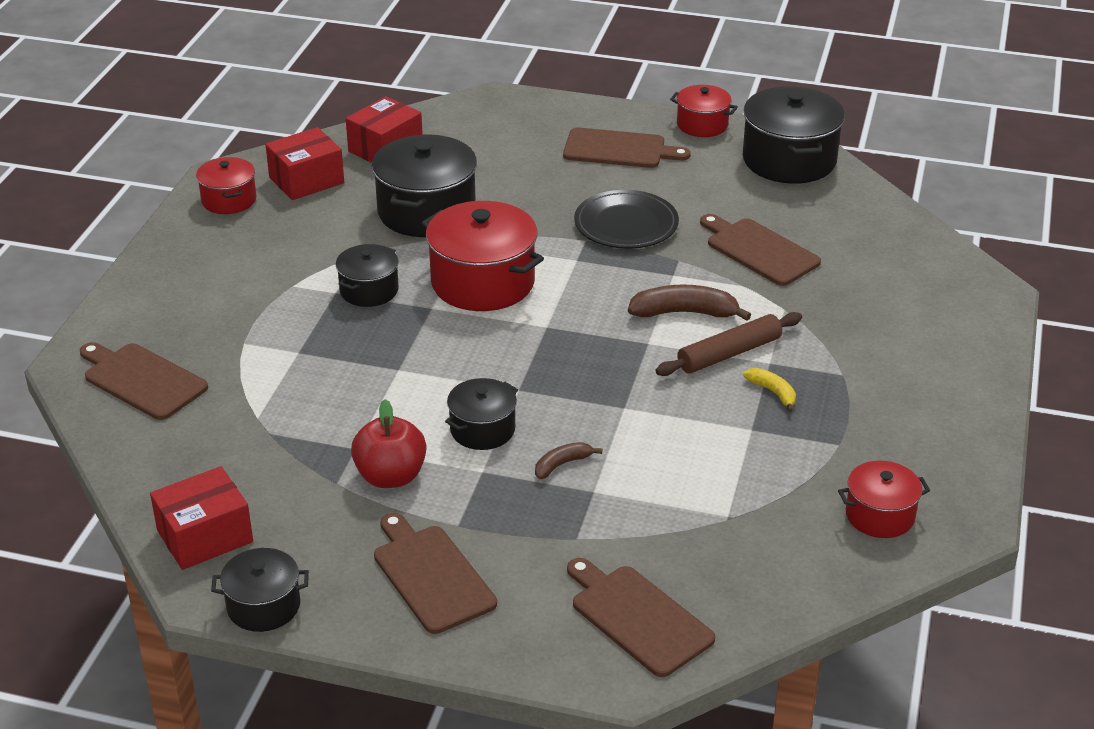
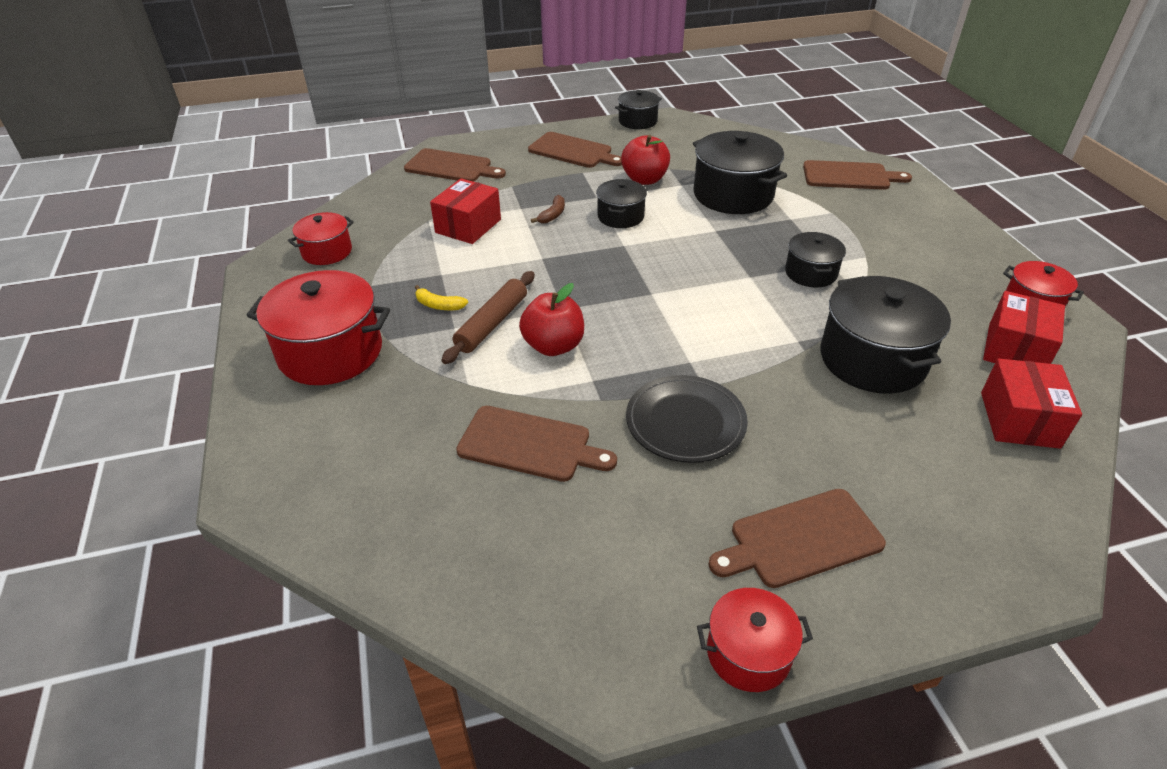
camera: 150 degrees right, 5 degrees up
(205, 536) = (701, 132): red box -> red box (468, 226)
(483, 282) = (740, 311): red pot -> red pot (330, 352)
(684, 313) = (553, 346): brown banana -> red apple
(789, 160) = (581, 627): black pot -> black pot (733, 195)

